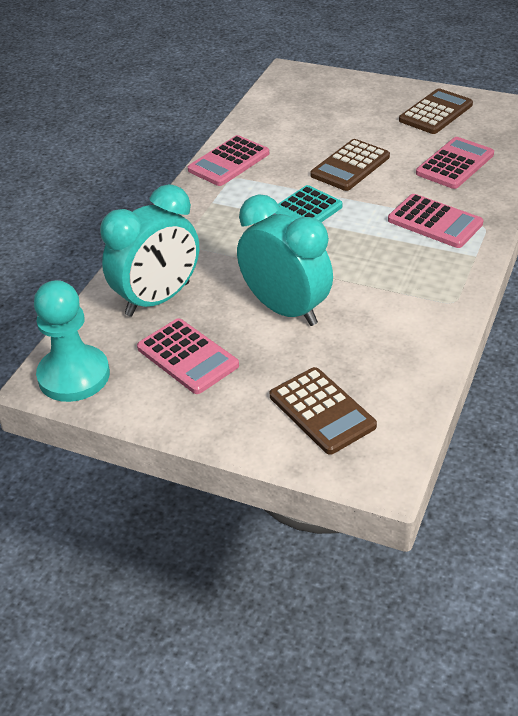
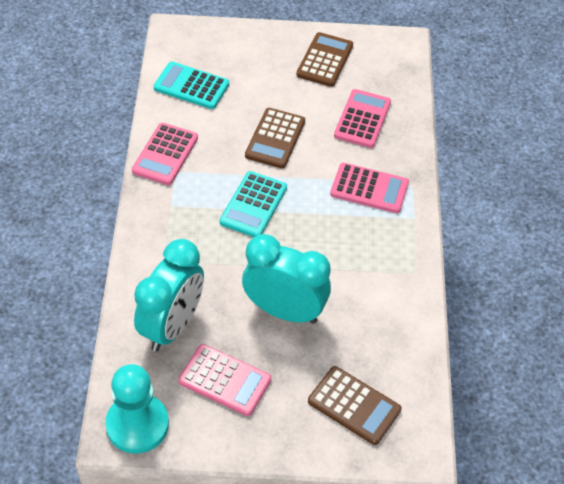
camera: 25 degrees left, 10 degrees up
(284, 114) = (191, 86): none -> turquoise calculator

